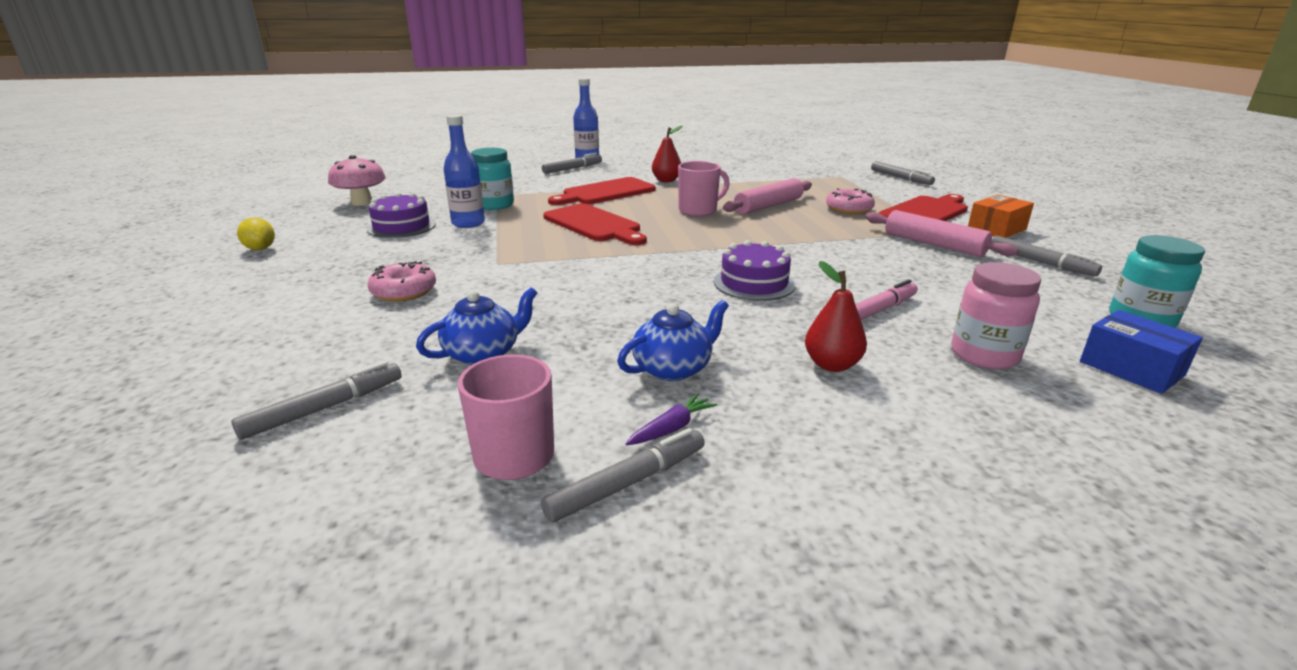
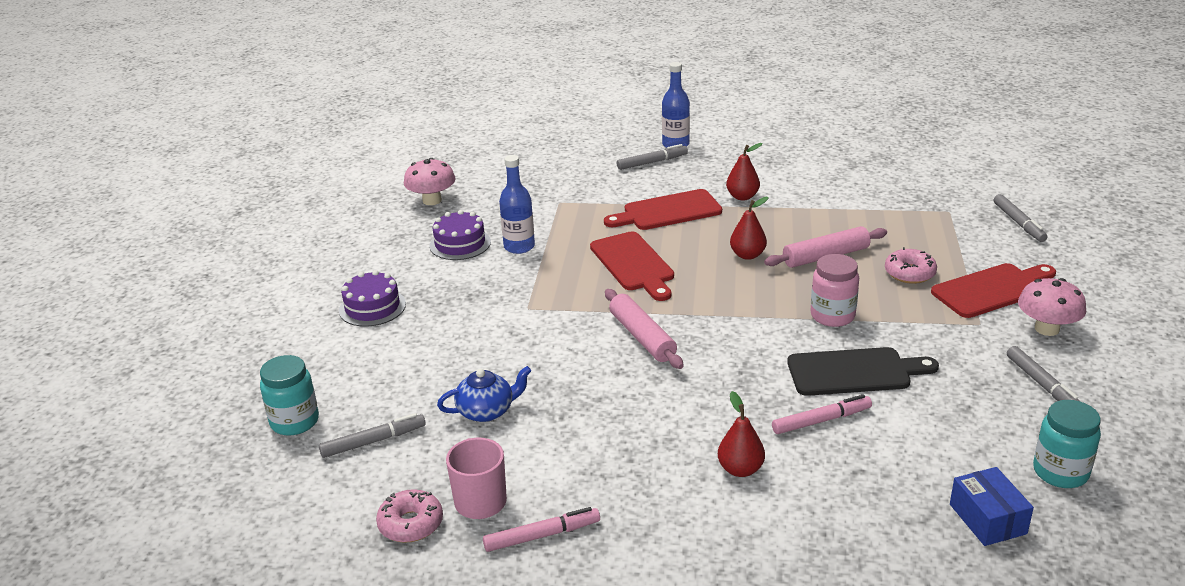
camera: 20 degrees right, 5 degrees up
(260, 249) = (342, 260): yellow lemon -> none
(404, 291) = (445, 333): pink donut -> pink donut (411, 524)
(494, 205) = (551, 220): turquoise jar -> turquoise jar (295, 422)
(627, 483) = (542, 535): grey marker -> pink marker
(671, 428) = (589, 501): purple carrot -> none
(673, 368) = (618, 450): blue teapot -> none
(699, 211) = (747, 255): pink mug -> red pear
(754, 283) = (737, 369): purple cake -> purple cake (372, 307)
(869, 273) = (854, 372): none -> black cutting board
(934, 244) = (954, 342): pink rolling pin -> pink rolling pin (642, 337)
(984, 355) = (873, 483): pink jar -> pink jar (832, 316)
(996, 229) = (1047, 329): orange box -> pink mushroom

